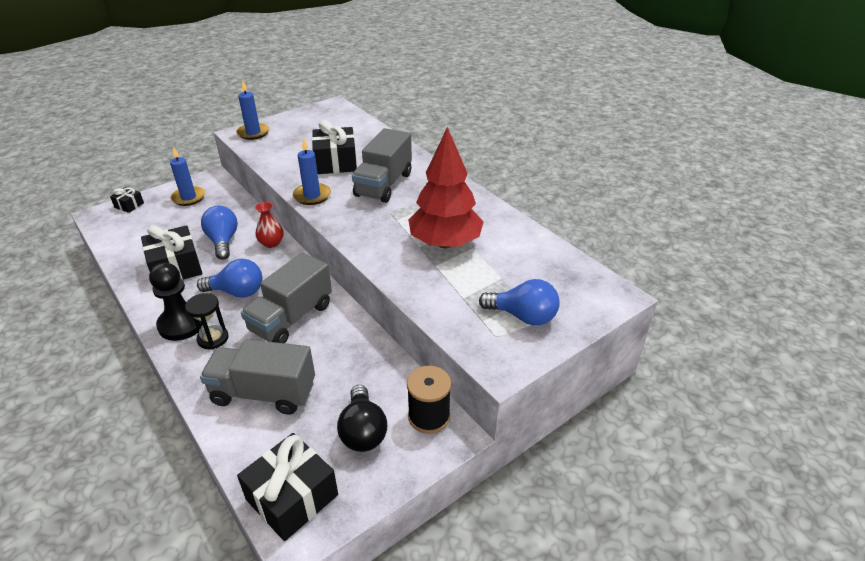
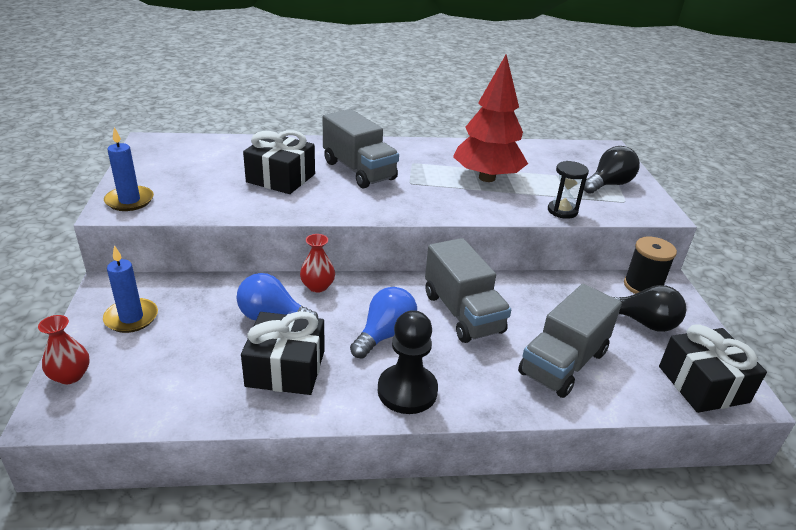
camera: 60 degrees left, 5 degrees down
(129, 205) = (70, 375): black gift -> red vase
(213, 338) = (453, 374): black hourglass -> black hourglass (562, 211)
(312, 196) = (331, 209): blue candle -> none
(523, 316) = (608, 184): blue light bulb -> black light bulb

